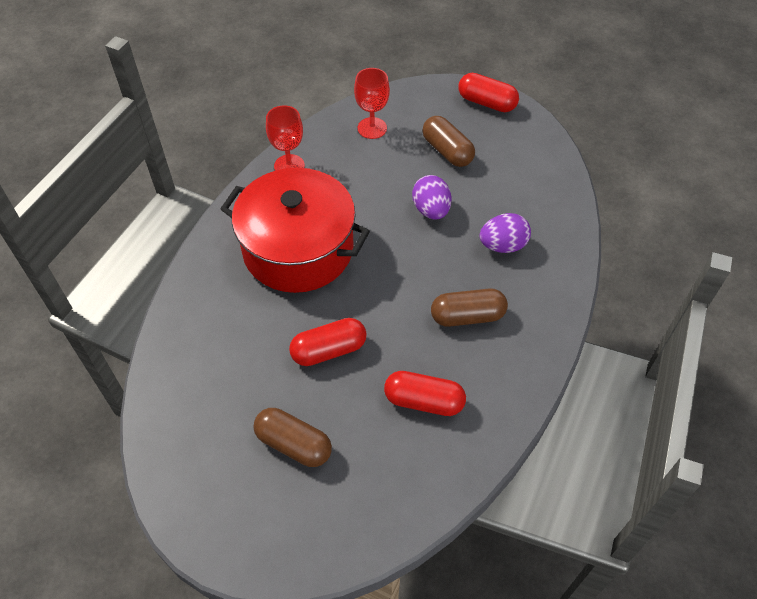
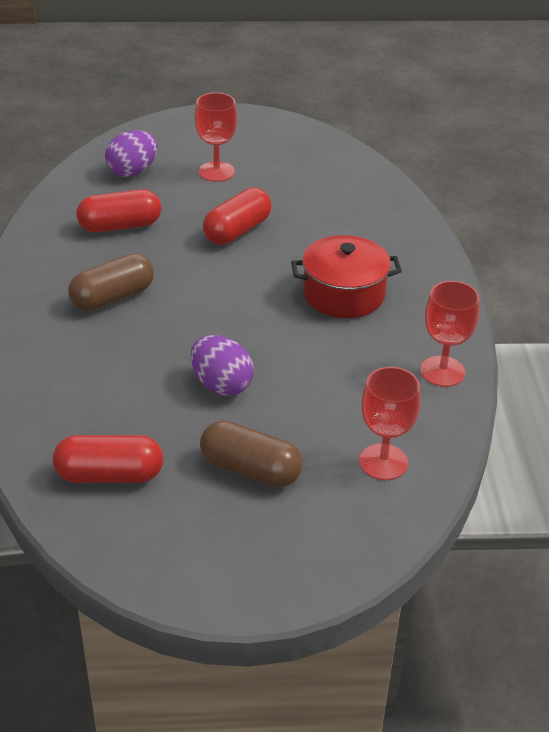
camera: 150 degrees right, 15 degrees down
(294, 444) = (216, 172): brown capsule -> red goblet
(298, 249) = (344, 294): red pot -> red pot, size x0.59
(486, 103) = (238, 578): red capsule -> red capsule (109, 475)
(503, 245) = (106, 377): purple egg -> purple egg (132, 171)

